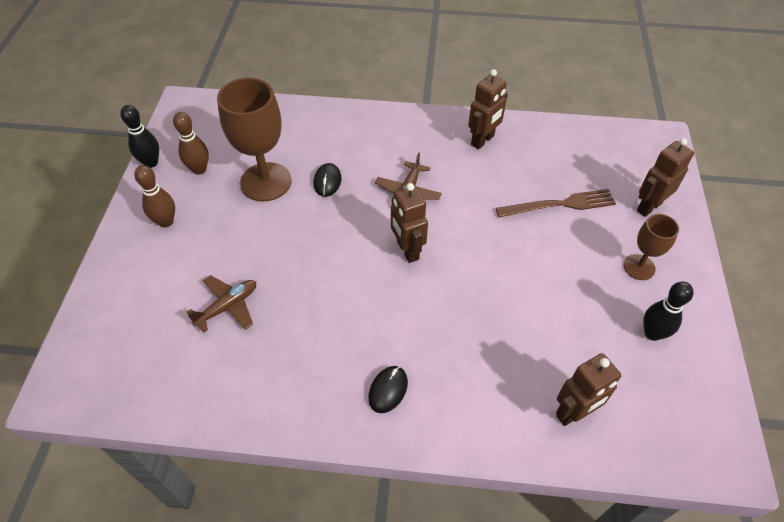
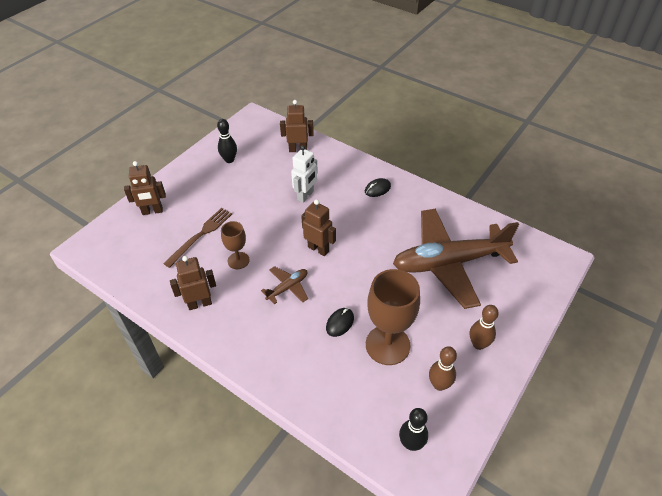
camera: 150 degrees left, 5 degrees down
(151, 162) = (481, 414): black bowling pin -> black bowling pin (411, 443)
(227, 307) = (449, 263): brown plane -> brown plane, size x2.42
(407, 250) = (318, 249): brown robot -> brown robot turned 60 degrees counterclockwise
(485, 322) = (305, 196): none -> white robot
(559, 205) = (201, 235): brown fork -> brown fork turned 105 degrees clockwise
(639, 267) = (199, 186): brown goblet -> brown goblet (238, 260)

